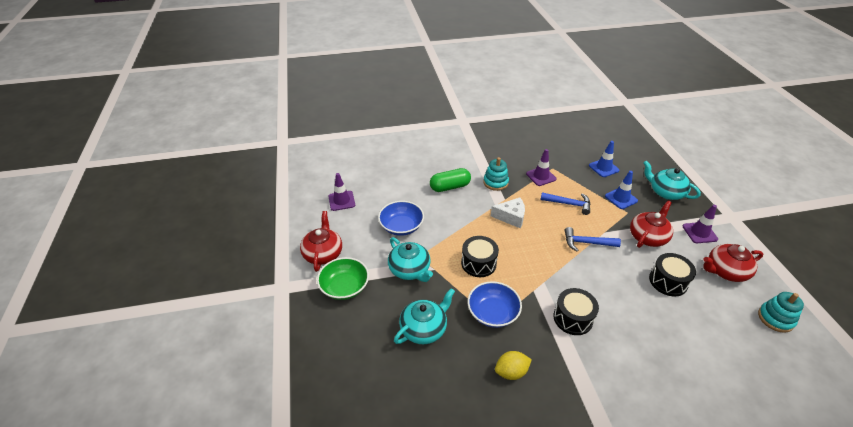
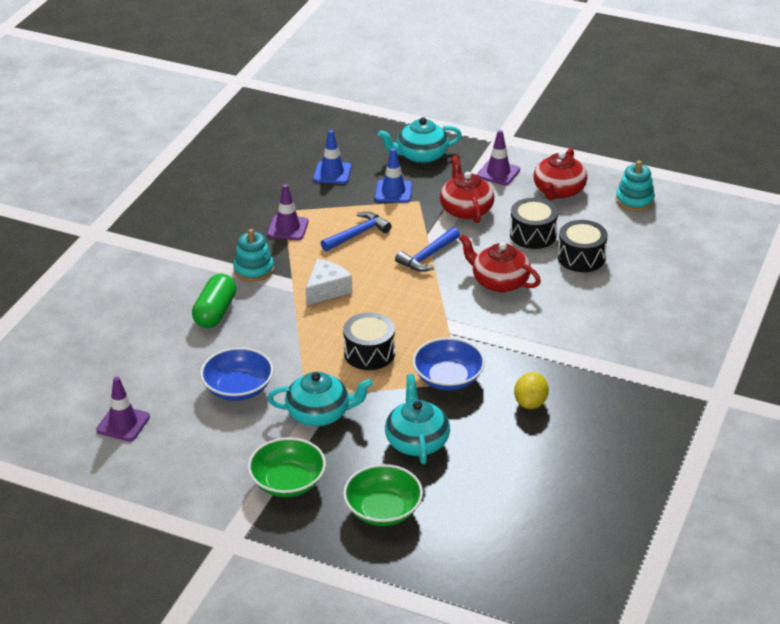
camera: 55 degrees left, 5 degrees down
(323, 253) = (208, 480): red teapot -> red teapot (499, 282)
(352, 345) = (383, 510): none -> green bowl
(573, 318) = (511, 325): black drum -> black drum (581, 257)

